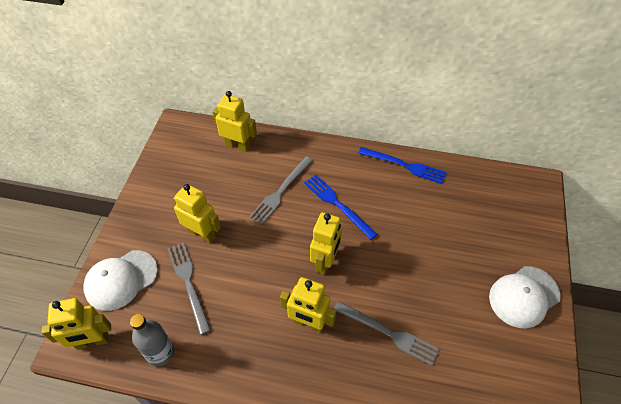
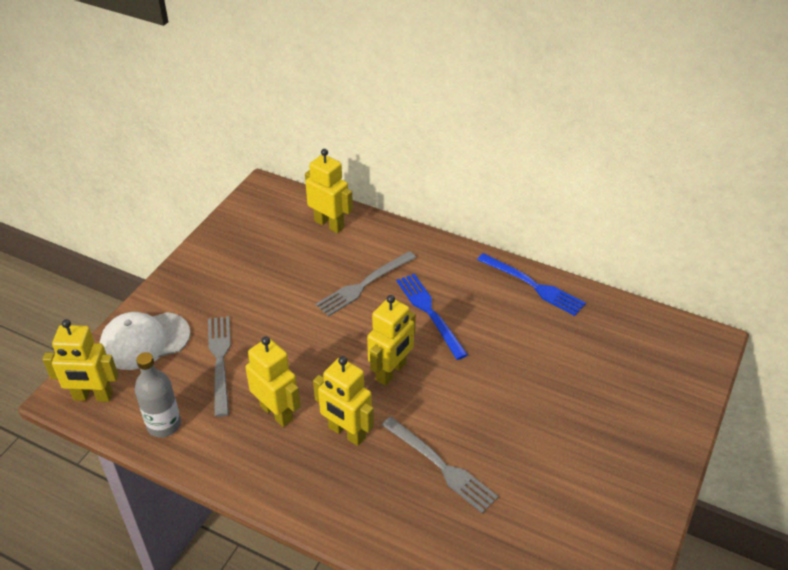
camera: 15 degrees right, 10 degrees down
(202, 234) = (254, 312): yellow robot -> yellow robot (277, 412)
(524, 296) = (634, 465): white cap -> none

